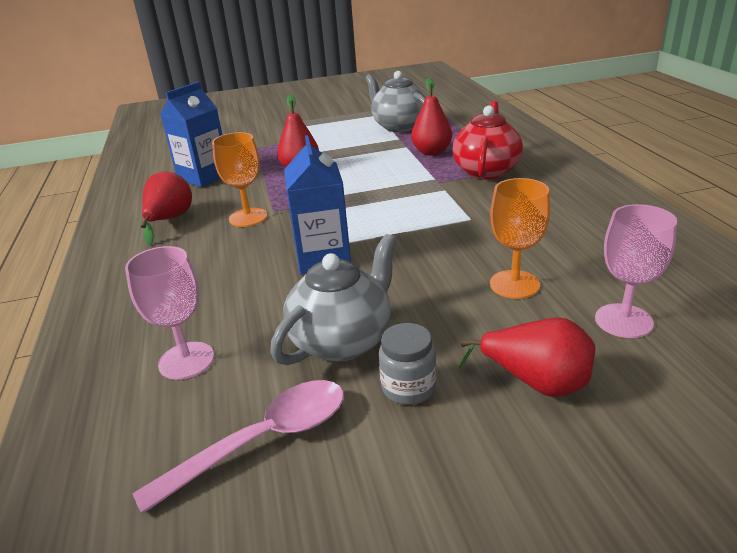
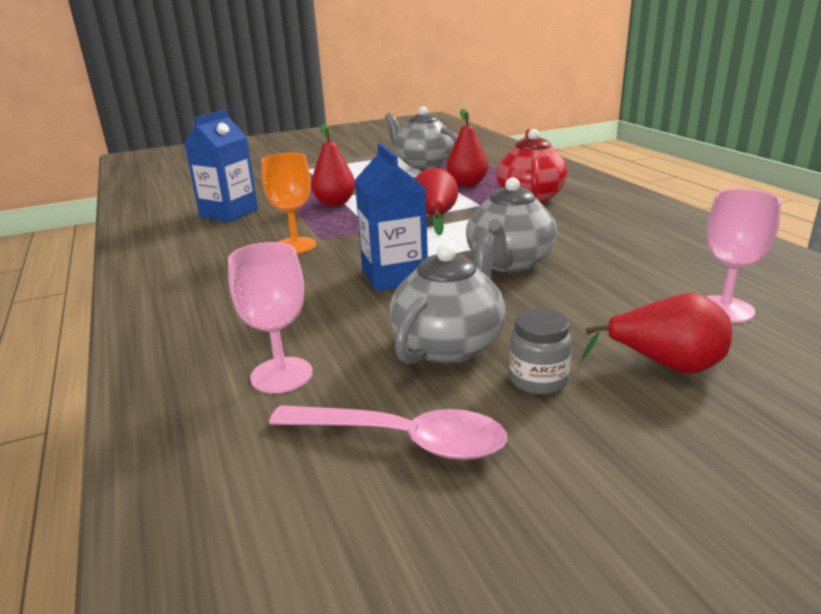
camera: 10 degrees left, 5 degrees down
(169, 220) = (206, 252): red pear -> red pear (435, 217)
(263, 440) = (403, 439): pink spoon -> pink spoon turned 60 degrees clockwise
(434, 250) = (509, 263): none -> grey teapot
(514, 284) = (603, 286): orange goblet -> none

